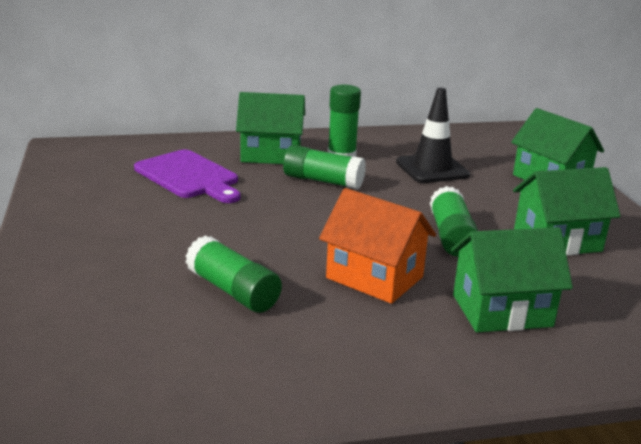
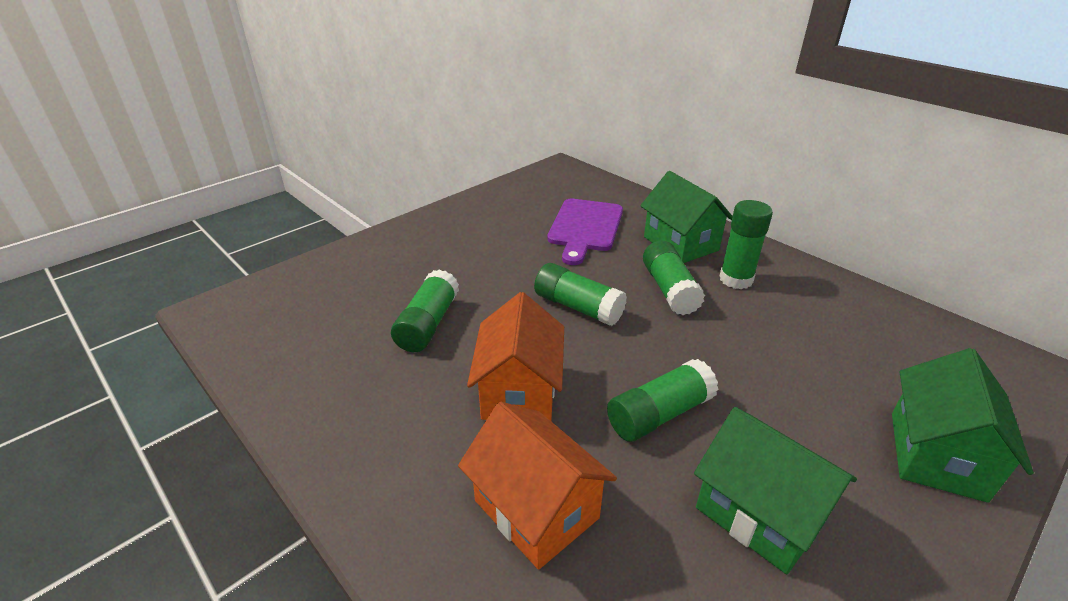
camera: 60 degrees right, 10 degrees up
(299, 219) = (578, 307): none -> green glue stick
(432, 169) = (803, 344): black traffic cone -> none
(502, 310) = (536, 509): green house -> orange house

